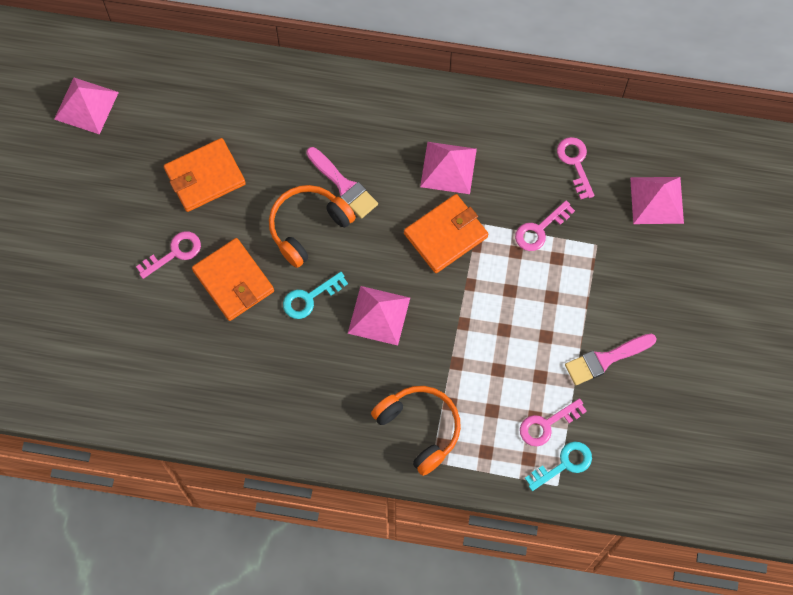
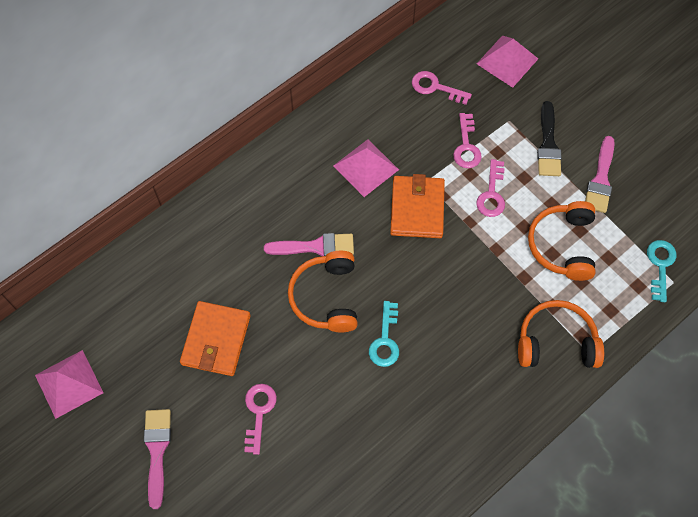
camera: 50 degrees left, 5 degrees down
(87, 207) = (157, 451): none -> pink brush
(233, 281) = (322, 385): orange wallet -> none
(379, 315) = (441, 301): pink pyramid -> none
(513, 372) = (562, 245): none -> orange headphones
(547, 424) = (621, 254): pink key -> pink key (492, 194)
(601, 293) = (548, 144): none -> black brush

